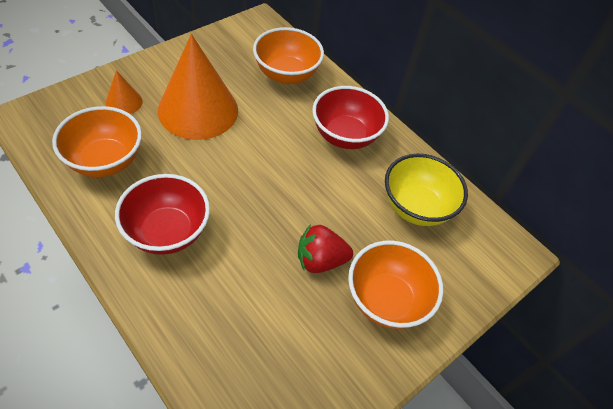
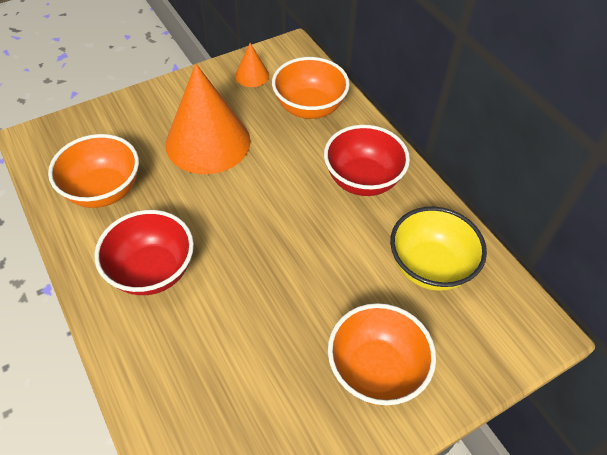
camera: 15 degrees right, 0 degrees up
(124, 102) = (133, 129): orange cone -> orange cone (252, 75)
(320, 260) = (309, 317): red strawberry -> none

